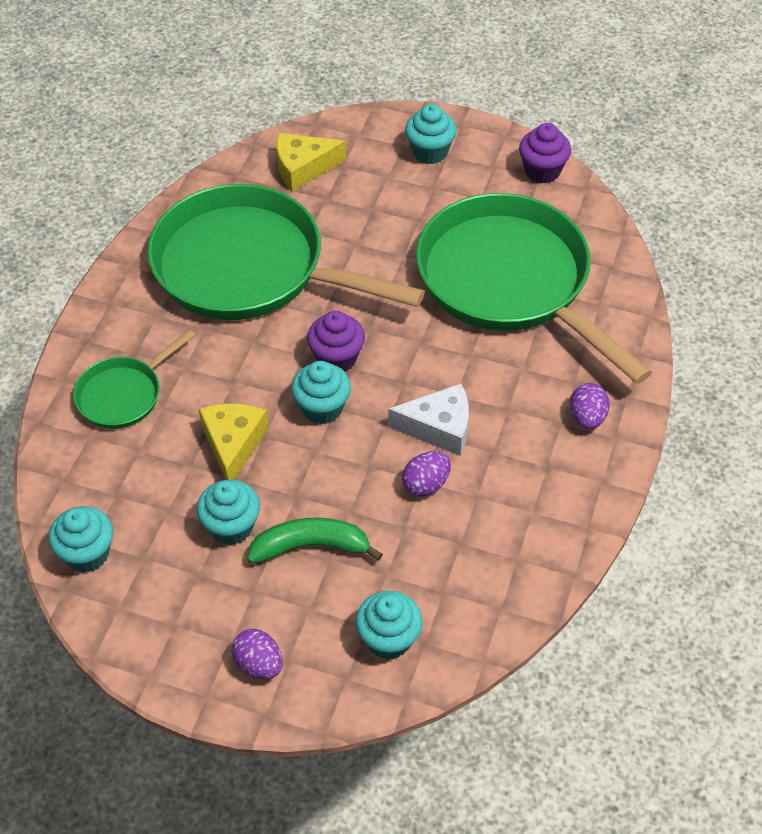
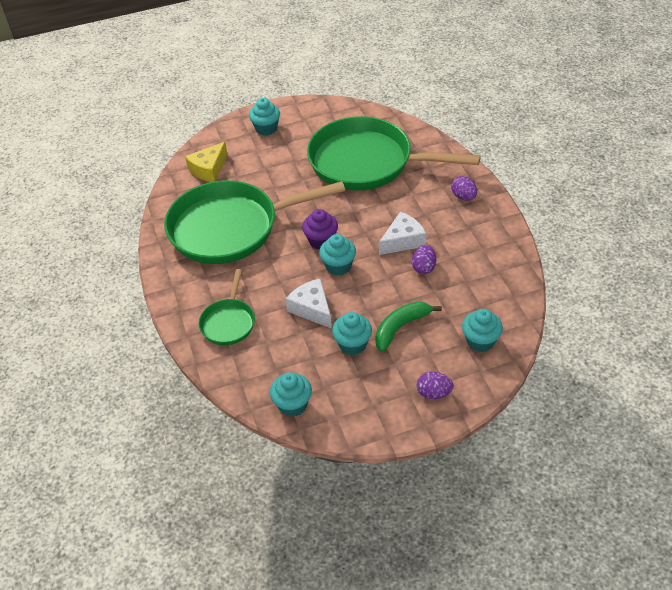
camera: 35 degrees left, 5 degrees down
(233, 444) = (312, 308): yellow cheese -> white cheese
(542, 171) = (330, 109): purple cupcake -> none

